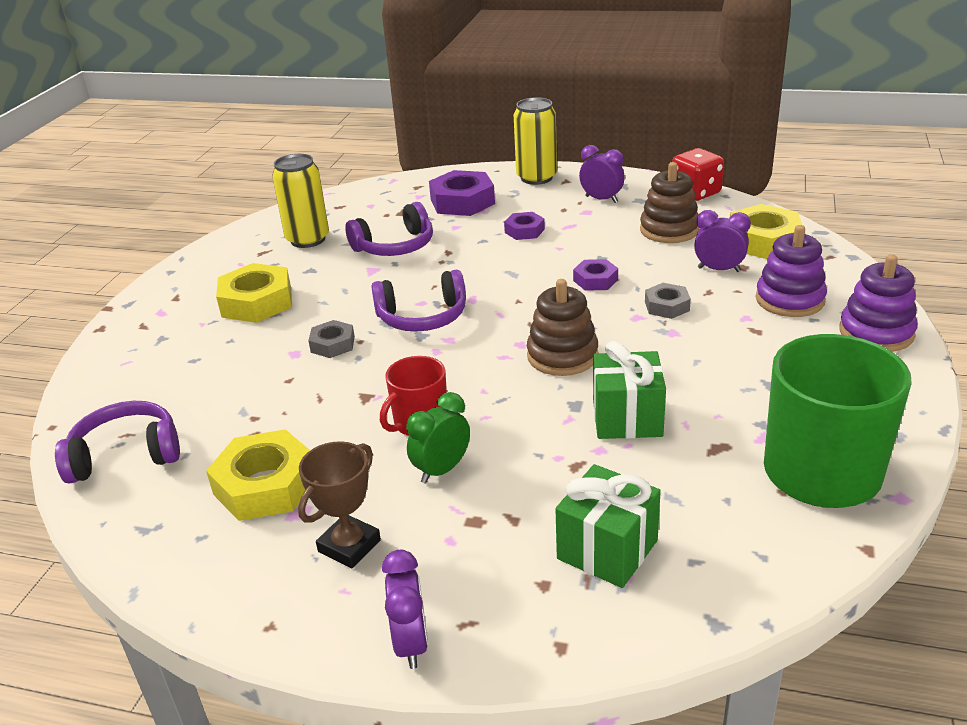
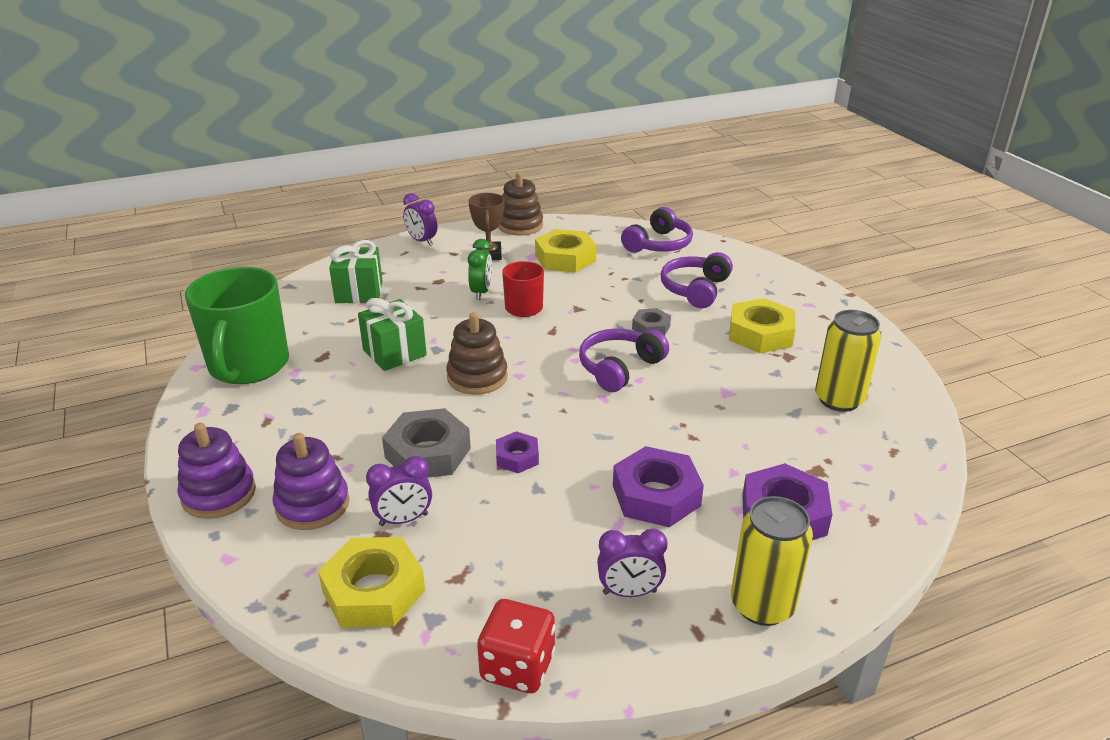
camera: 140 degrees right, 0 degrees up
(395, 246) = (750, 424): purple headphones -> purple headphones (695, 289)
(524, 231) = (656, 495): purple nut -> purple nut, size x1.79
(667, 306) = (428, 453): grey nut -> grey nut, size x1.79
(669, 230) = (498, 565): brown stacking toy -> brown stacking toy (520, 225)

